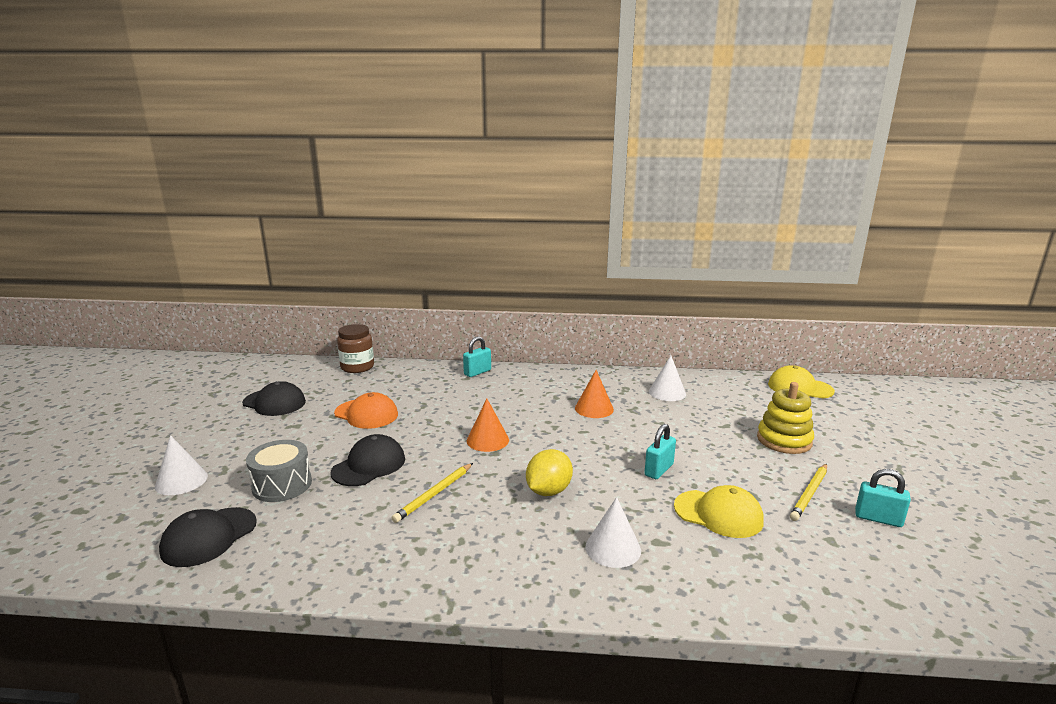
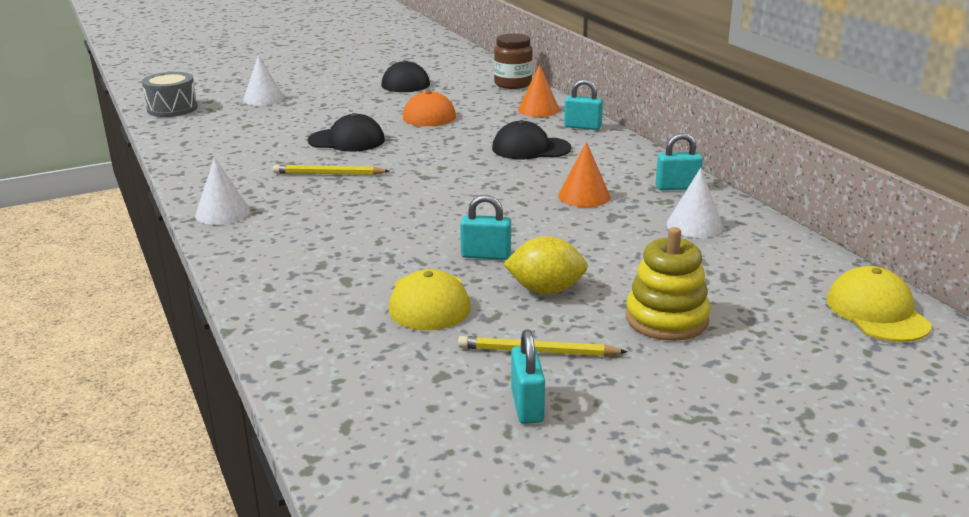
camera: 60 degrees right, 5 degrees up
(209, 537) = (207, 128): black cap -> black cap (530, 148)
(282, 485) = (288, 125): grey drum -> grey drum (172, 108)
(487, 440) = (445, 168): orange cone -> orange cone (538, 110)
(548, 491) = (383, 214): yellow lemon -> yellow lemon (545, 290)
(609, 379) = (677, 187): none -> turquoise padlock
(613, 548) = (315, 261): white cone -> white cone (222, 213)

